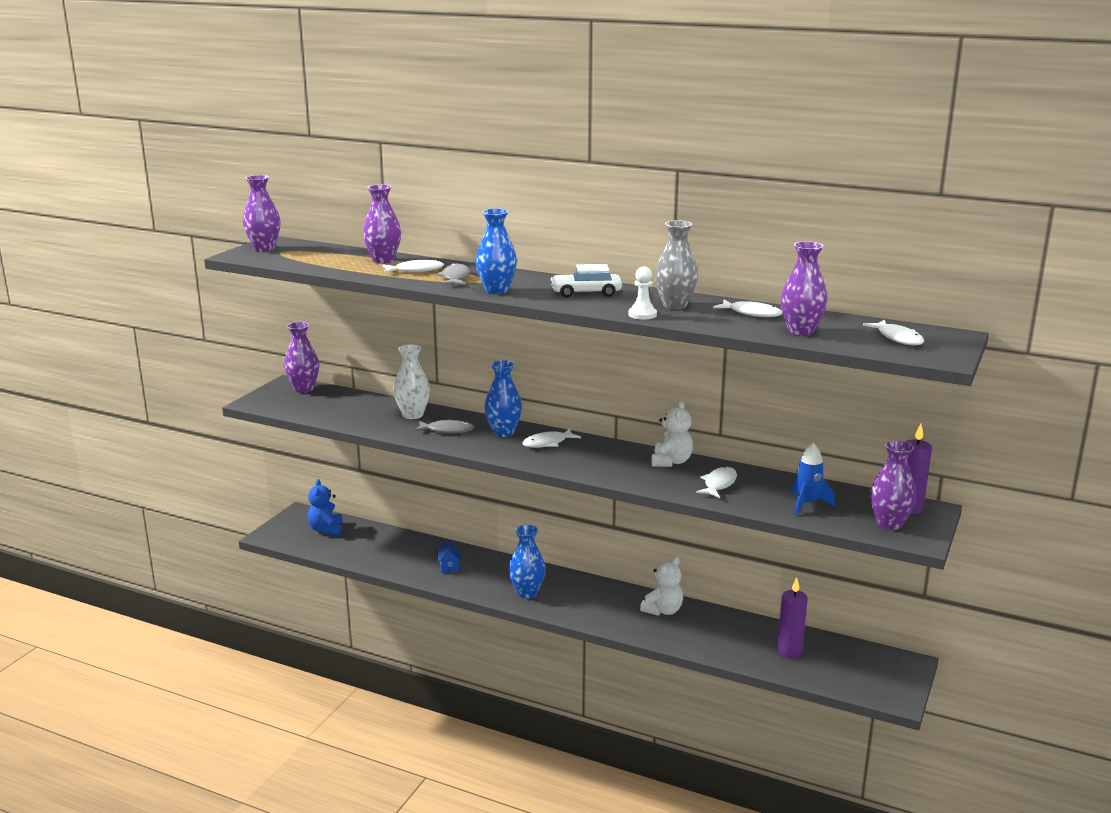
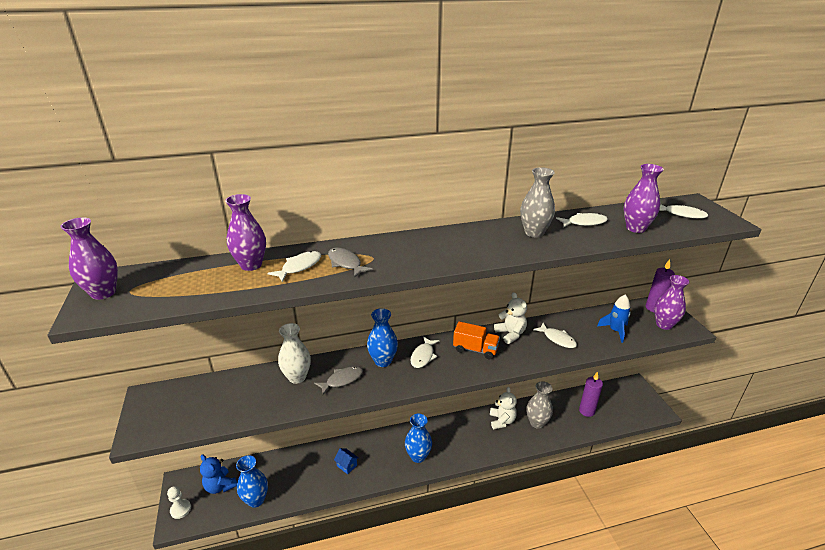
camera: 40 degrees left, 10 degrees up
(303, 389) = (169, 394): purple vase -> none
(496, 290) = (400, 265): blue vase -> blue vase (256, 500)
(586, 293) = (463, 242): white car -> none
(609, 458) = (475, 349): none -> orange truck
(642, 314) = (534, 250): white pawn -> white pawn (180, 509)
(704, 631) = (537, 422): none -> grey vase
(719, 484) = (557, 339): white fish -> white fish turned 150 degrees clockwise

